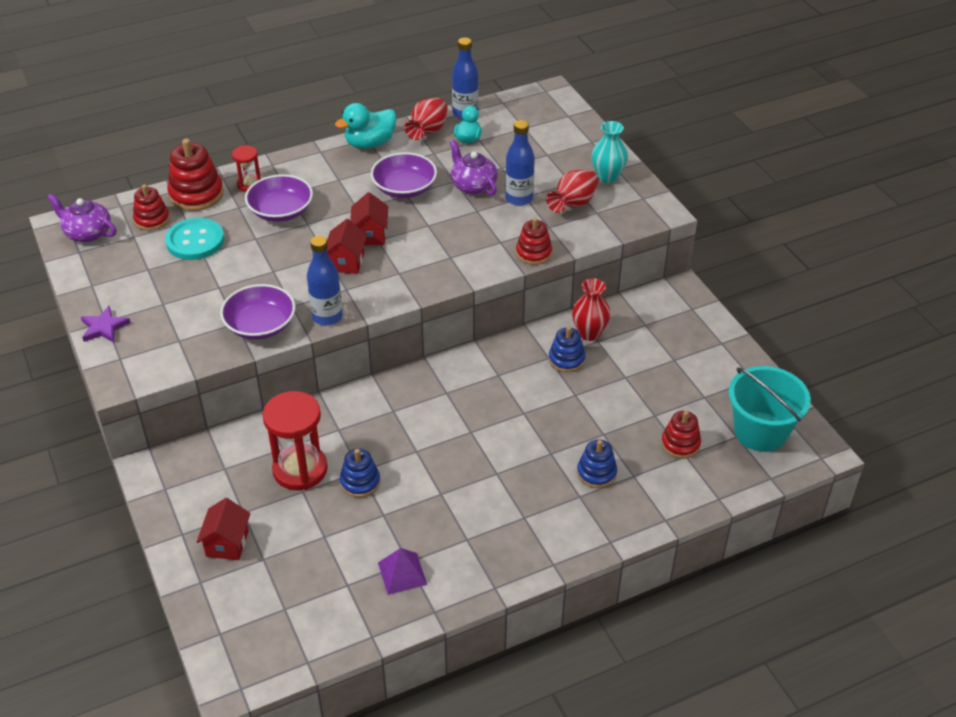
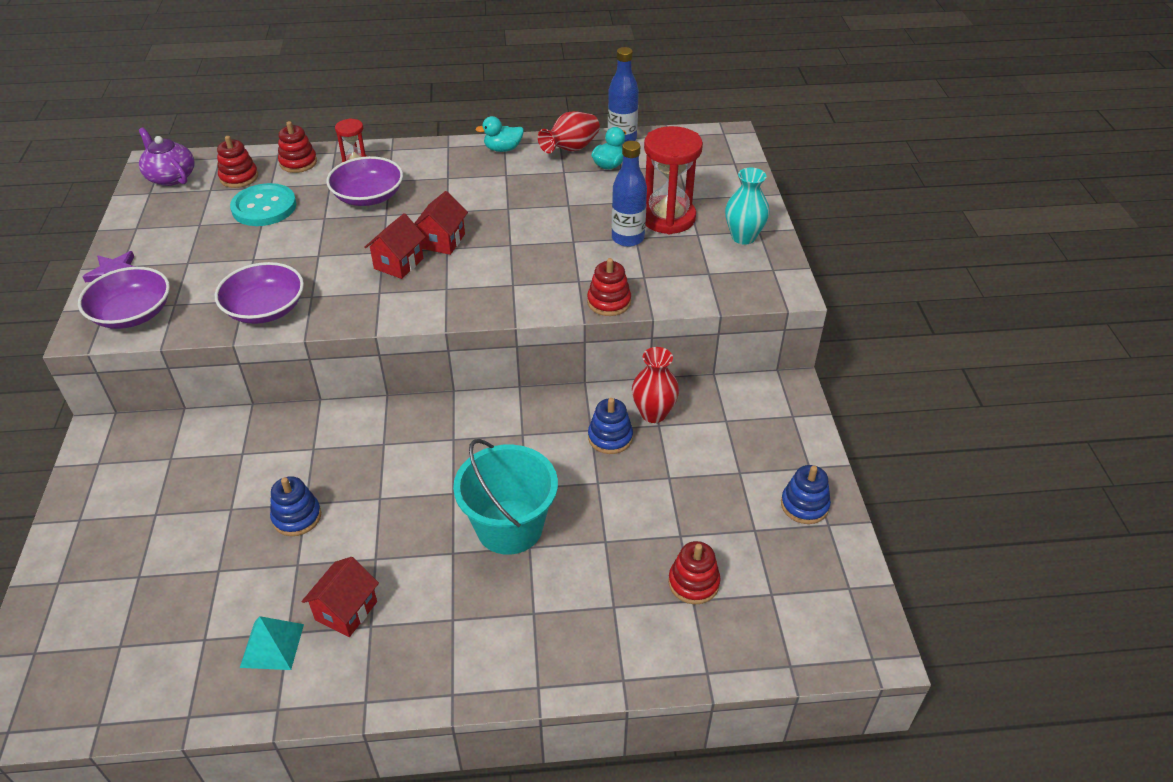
camera: 20 degrees right, 0 degrees up
(196, 194) = (298, 163): red stacking toy -> red stacking toy, size x0.63
(227, 543) = (115, 545): red house -> red house (346, 610)
(300, 469) = (244, 483): red hourglass -> red hourglass (668, 218)
(327, 317) = (339, 317): blue bottle -> none
(370, 143) = (503, 149): turquoise duck -> turquoise duck, size x0.65
(402, 573) = (272, 645): purple pyramid -> turquoise pyramid
(404, 188) = (510, 201): purple bowl -> purple bowl (132, 314)
(473, 185) = (585, 213): purple teapot -> none
(573, 204) = (686, 258): red vase -> none
(596, 473) = (570, 589): blue stacking toy -> blue stacking toy (804, 505)
(760, 431) = (806, 597): turquoise bucket -> turquoise bucket (509, 527)

